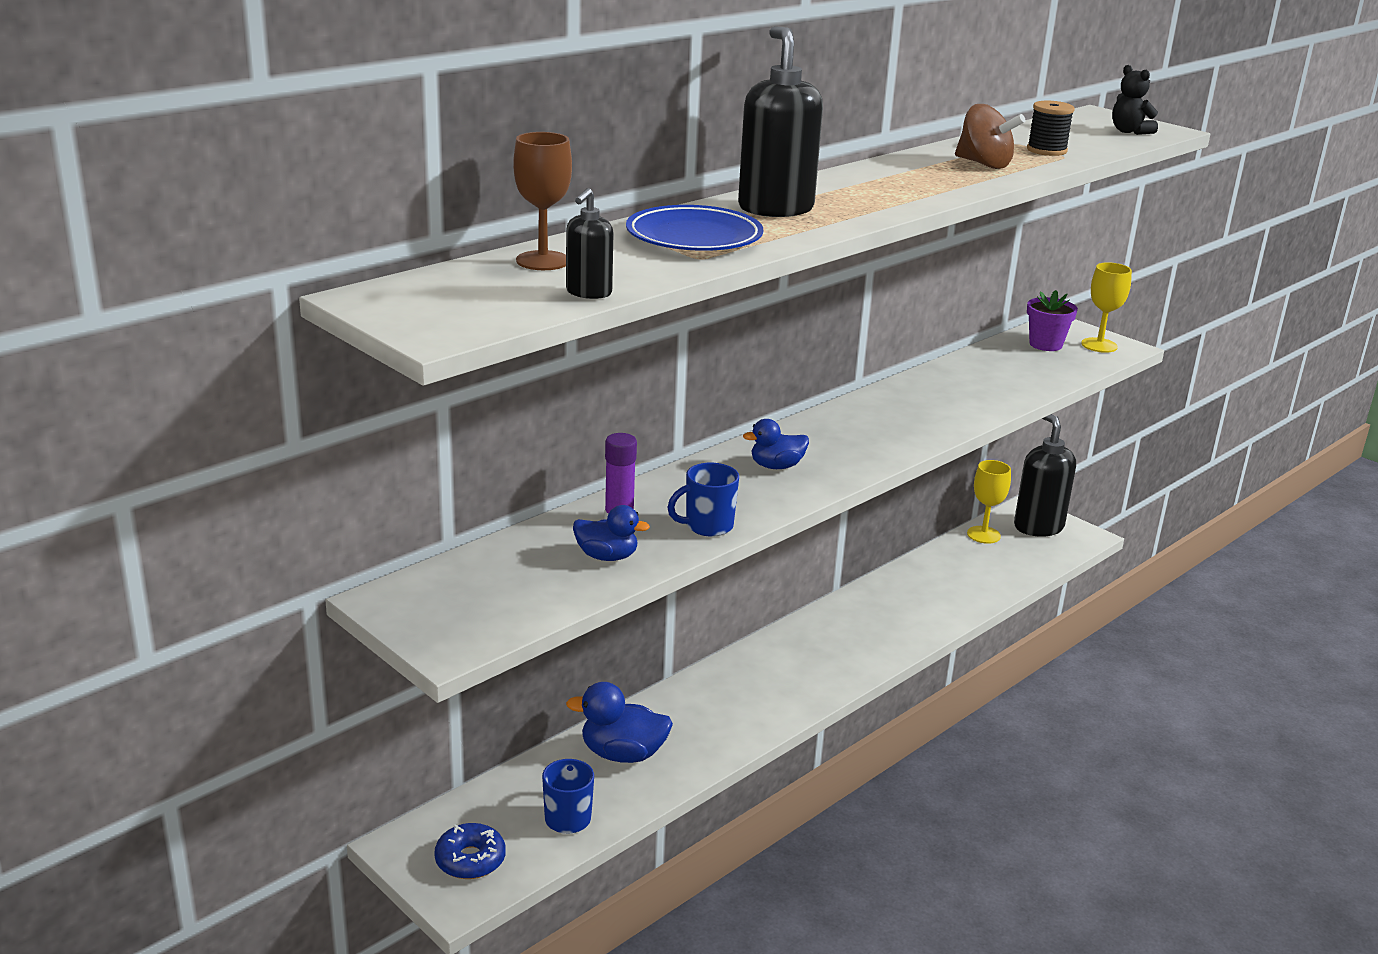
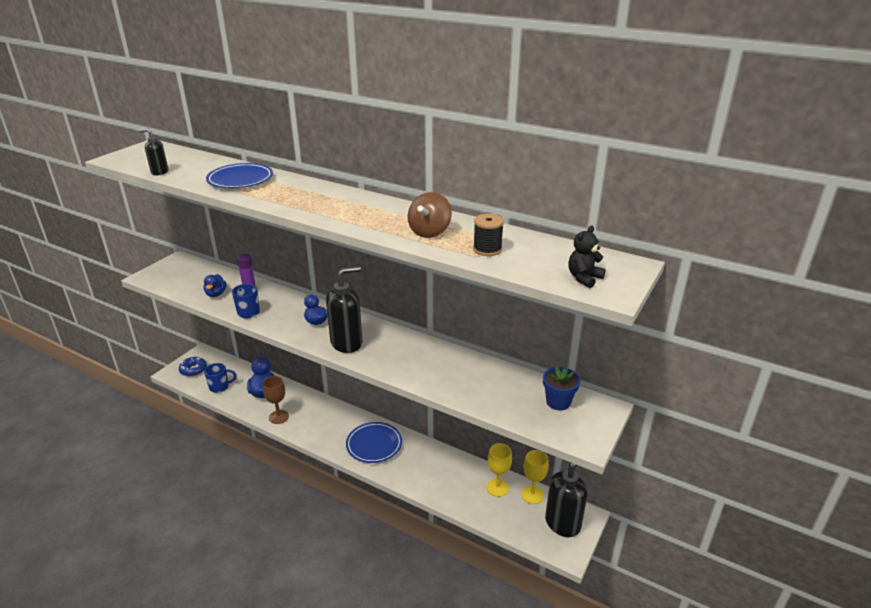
camera: 75 degrees right, 5 degrees up
(543, 261) = (198, 161): brown goblet -> brown goblet (278, 417)
(775, 209) = (295, 190): black soap dispenser -> black soap dispenser (347, 343)
(837, 644) = (374, 445): none -> blue plate
(1045, 344) = (558, 402): purple flower pot -> blue flower pot
(1099, 345) = (579, 429): yellow goblet -> yellow goblet (497, 488)

